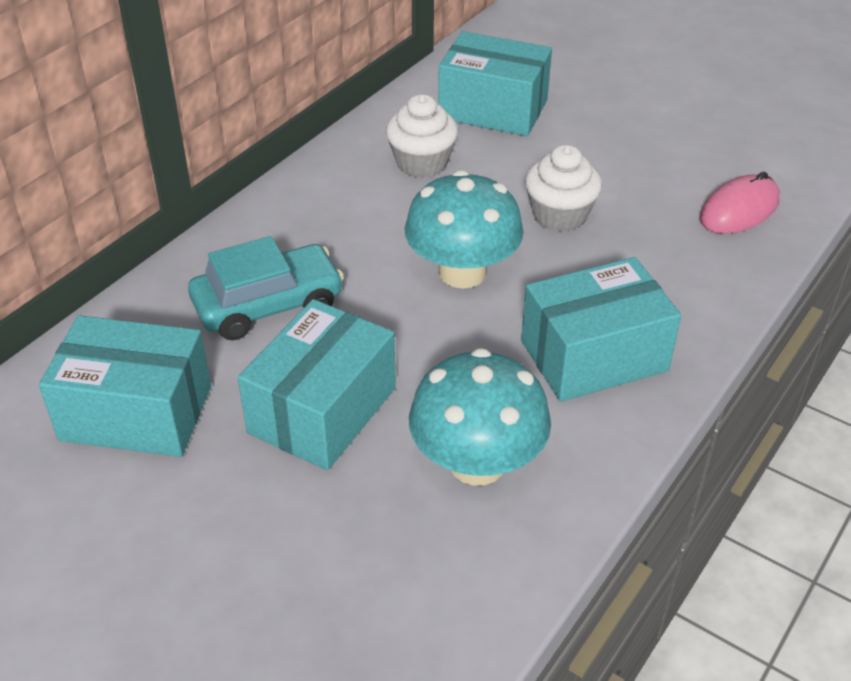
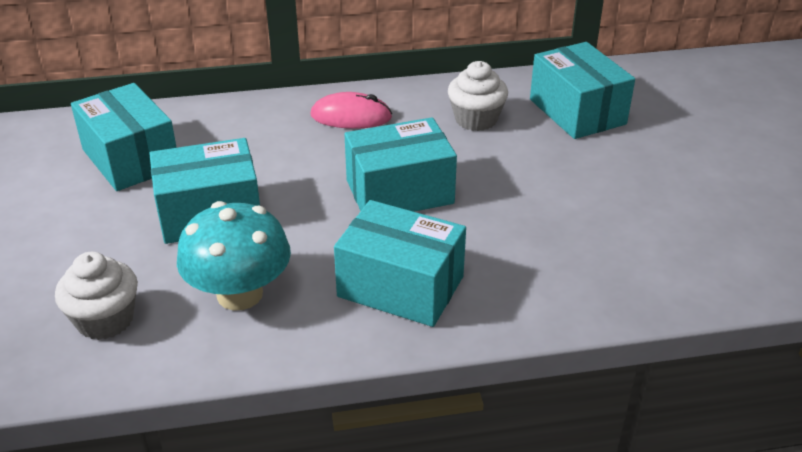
camera: 45 degrees right, 5 degrees down
(268, 305) = (268, 146): turquoise car -> none
(462, 272) = (399, 192): turquoise mushroom -> turquoise box
(559, 216) = (516, 196): white cupcake -> white cupcake (105, 320)
(739, 210) = (660, 267): pink mouse -> pink mouse (351, 116)

